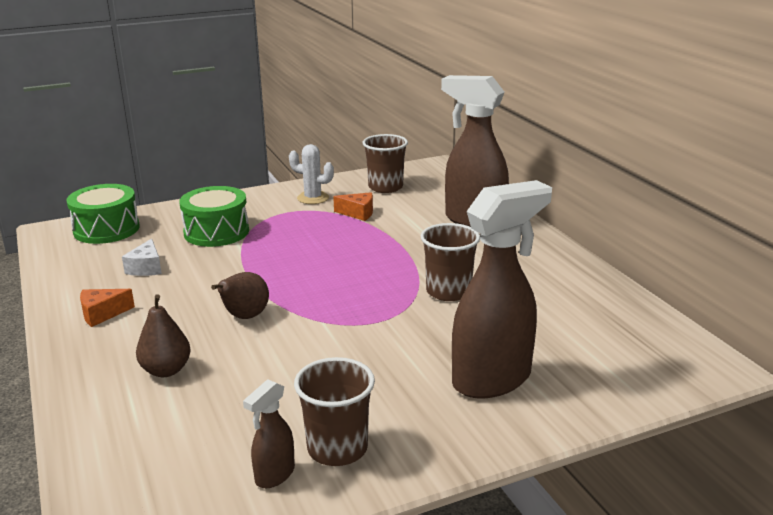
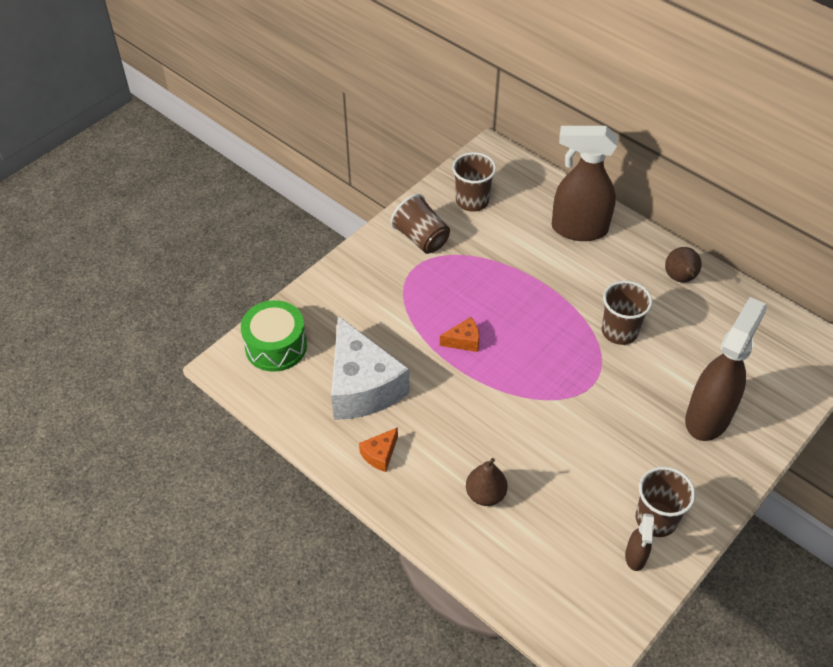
camera: 25 degrees left, 25 degrees up
(146, 268) = (362, 386): white cheese -> white cheese, size x2.40
(216, 232) = (378, 317): green drum -> none
(244, 317) = (493, 416): brown pear -> brown pear (680, 278)
(313, 198) = (421, 238): white cactus -> brown cup
(358, 213) = (477, 249): orange cheese -> orange cheese (464, 341)

